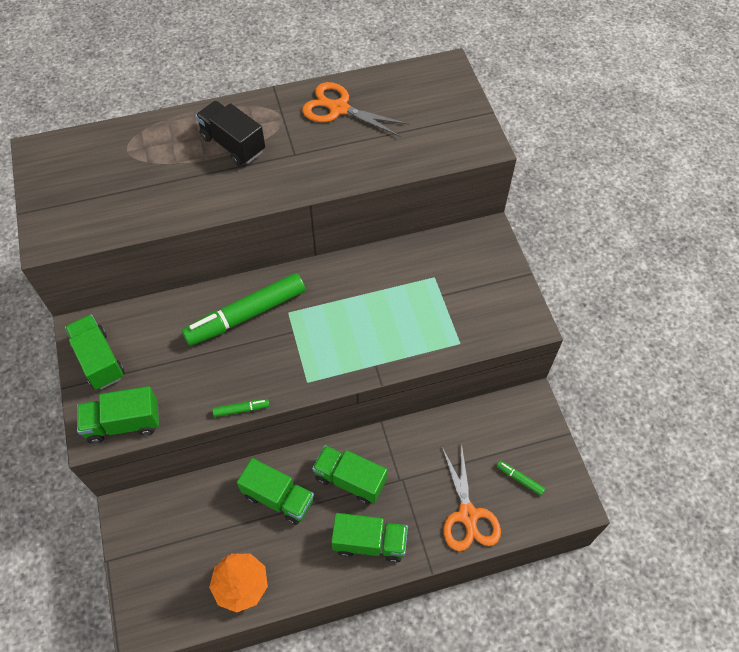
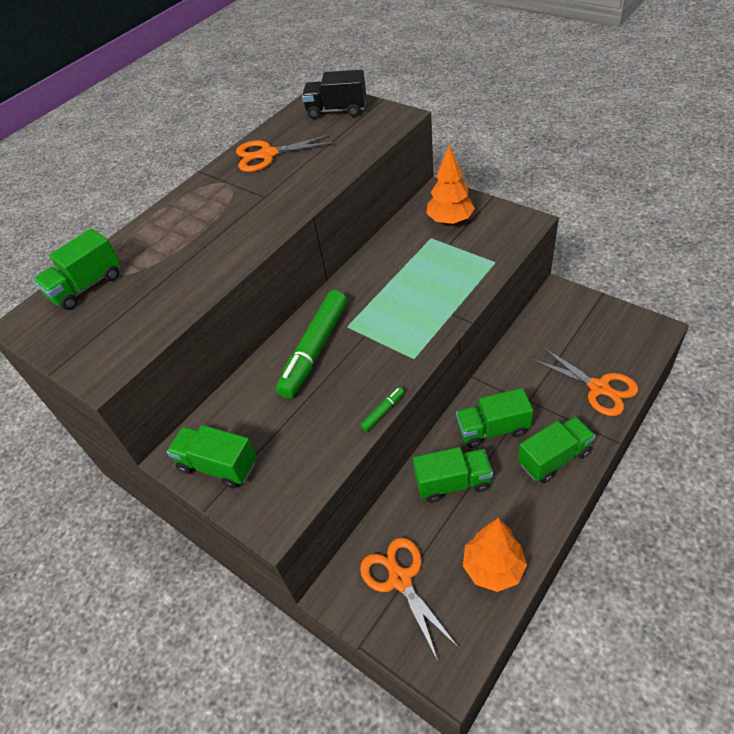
camera: 30 degrees left, 10 degrees down
(123, 423) = (291, 494): green truck -> green truck (87, 286)
(174, 538) = (400, 580): none -> orange scissors
(233, 144) = (205, 219): black truck -> black truck (336, 110)
(467, 272) = (450, 221): none -> orange tree
(519, 479) = (605, 341): green marker -> none

